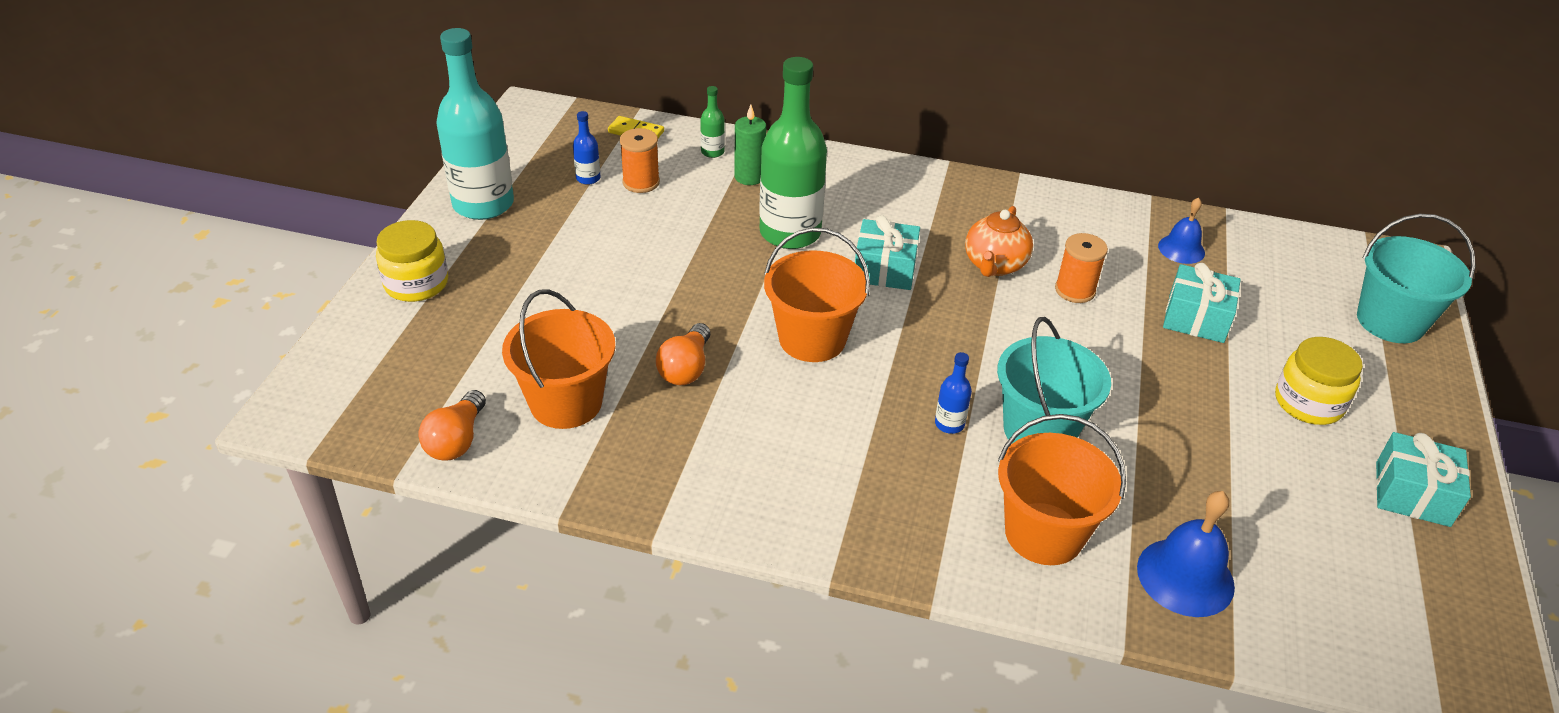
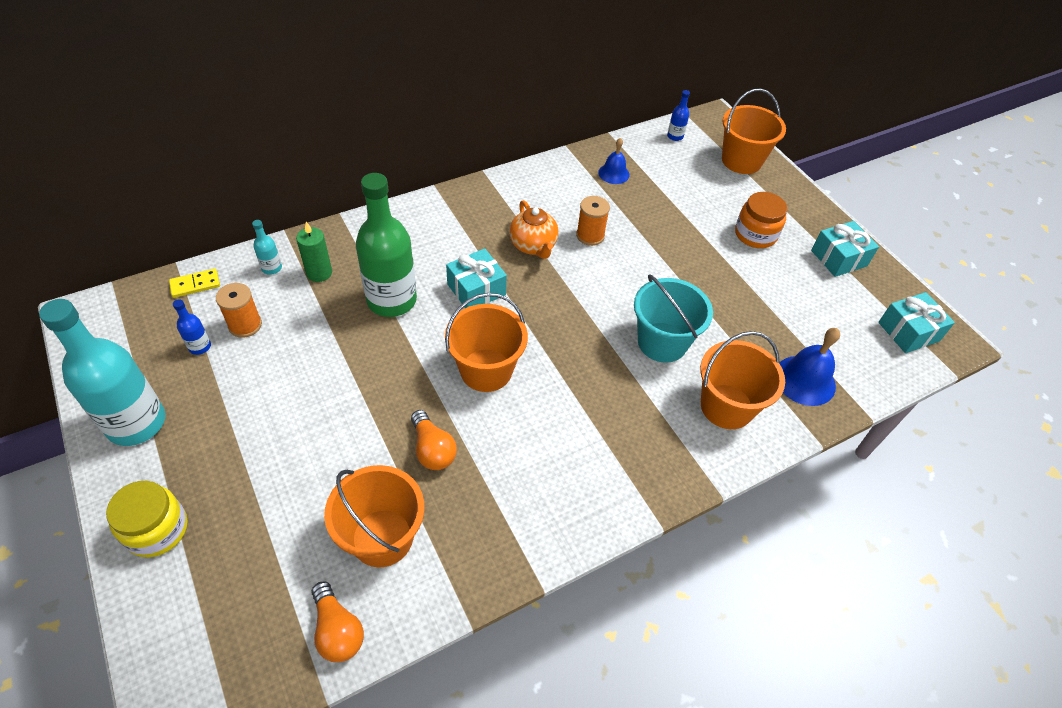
camera: 45 degrees left, 10 degrees up
(712, 152) = (271, 268): green bottle -> turquoise bottle
(949, 424) = (617, 373): blue bottle -> blue bottle (675, 136)
(1196, 318) = (662, 215): turquoise gift -> turquoise gift (908, 331)
(1308, 403) = (755, 234): yellow jar -> orange jar
(1390, 321) = (741, 161): turquoise bucket -> orange bucket

